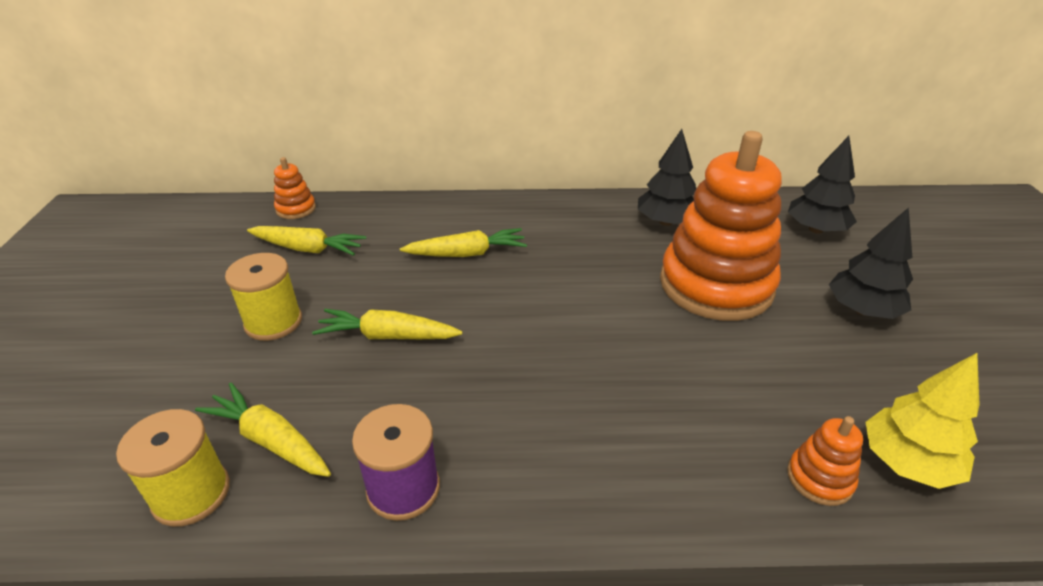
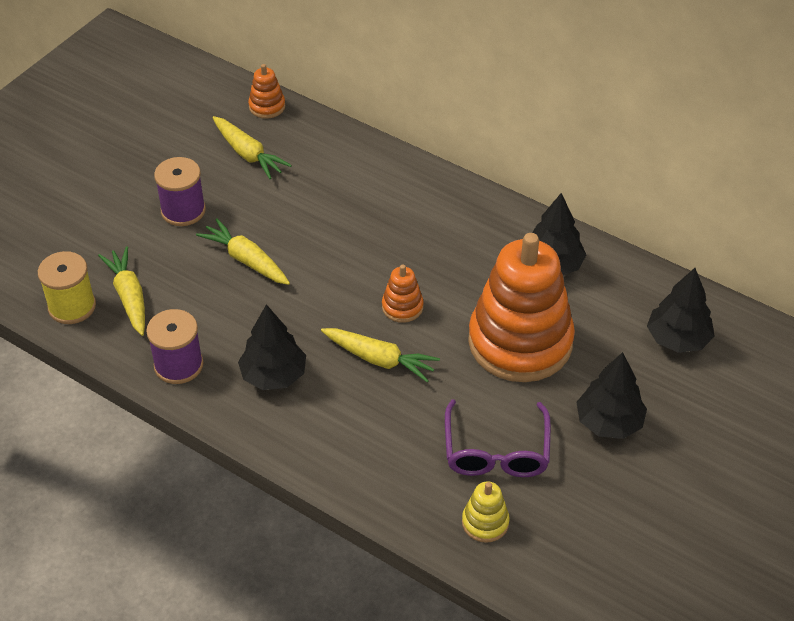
camera: 35 degrees right, 10 degrees up
(273, 322) = (183, 210): yellow spool -> purple spool
(467, 254) = (358, 216): yellow carrot -> yellow carrot (379, 359)
(530, 435) = (274, 375): none -> black tree
(819, 478) = (417, 497): orange stacking toy -> orange stacking toy (402, 307)
(821, 386) = (496, 452): none -> purple glasses
(907, 463) = (485, 522): yellow tree -> yellow stacking toy

